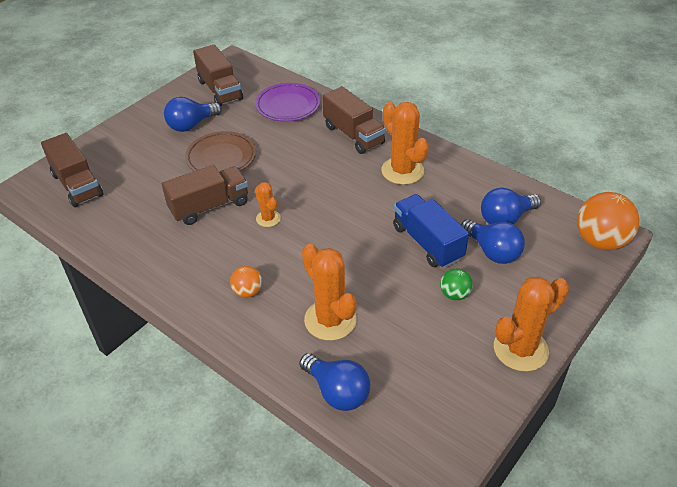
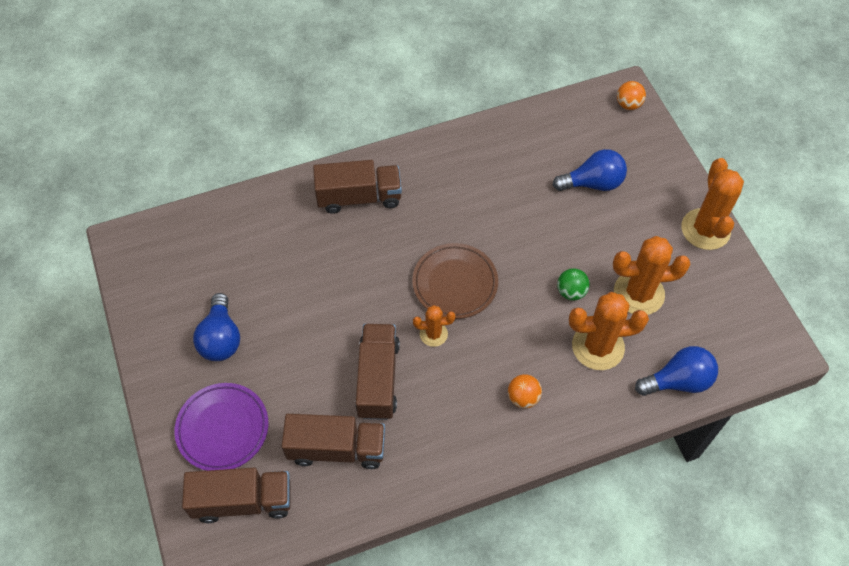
camera: 60 degrees left, 15 degrees up
(220, 90) = (176, 281): brown truck -> brown truck (337, 449)
(221, 157) = (304, 334): brown plate -> brown plate (455, 283)
(288, 106) = (262, 229): purple plate -> purple plate (223, 429)
(402, 171) = (444, 187): orange cactus -> orange cactus (638, 293)
(427, 243) = (552, 223): blue truck -> none
(454, 294) = (624, 239): green ball -> green ball (571, 292)
(505, 219) = (560, 150): blue light bulb -> none
(600, 241) = (628, 104): orange ball -> orange ball, size x0.52

